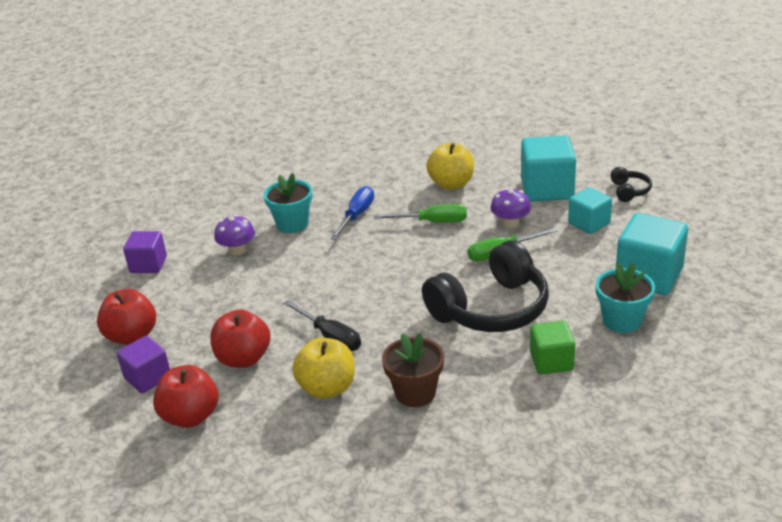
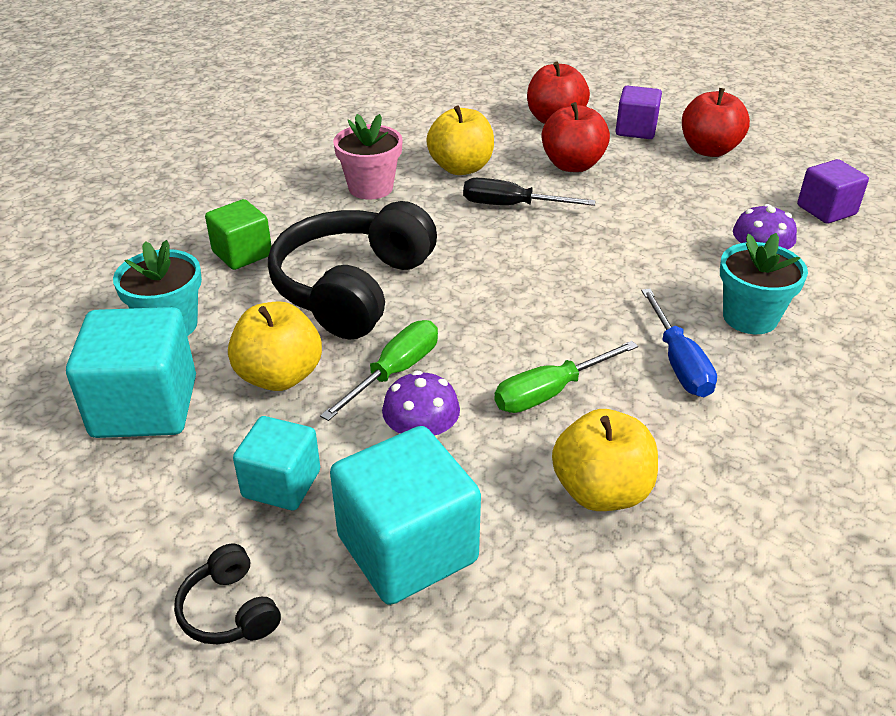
camera: 145 degrees right, 5 degrees up
(415, 393) = (370, 188): brown flower pot -> pink flower pot
(566, 269) = (279, 376): none -> yellow apple

